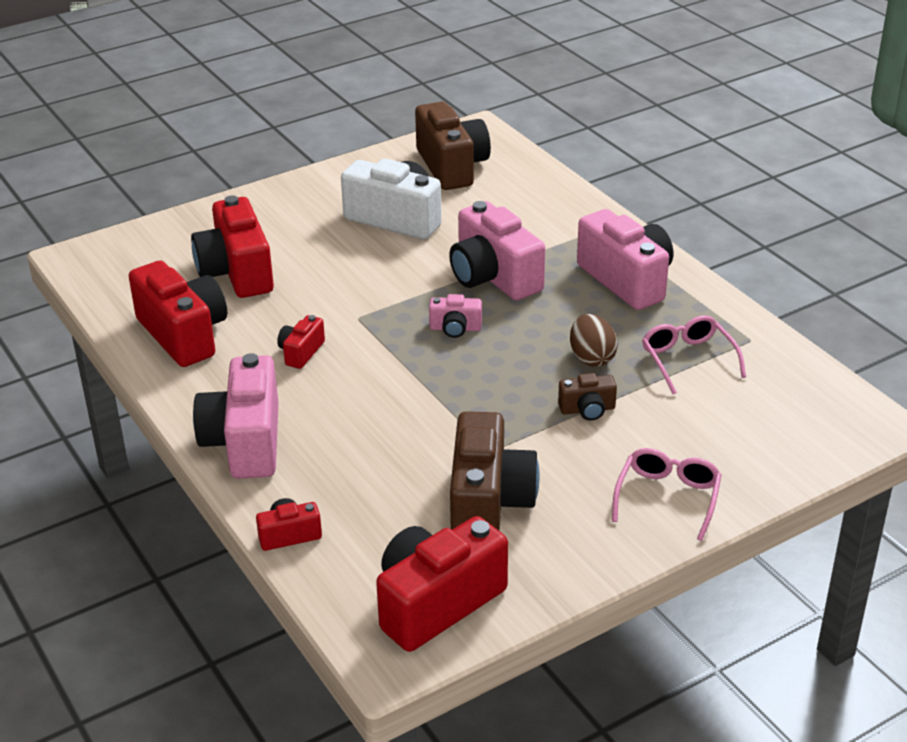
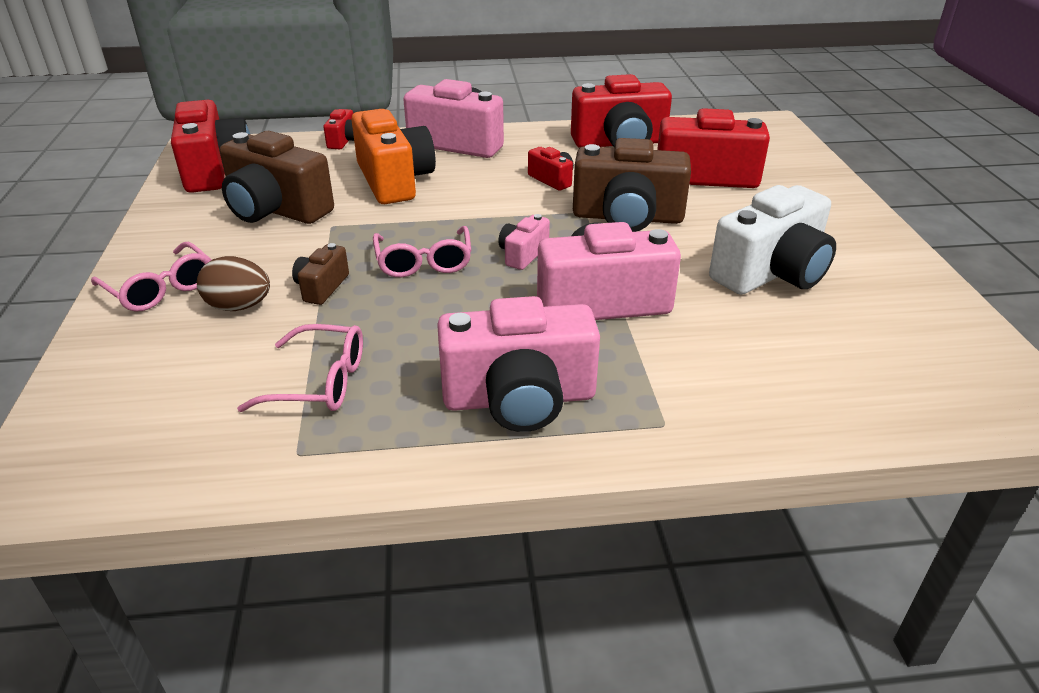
camera: 115 degrees right, 0 degrees up
(369, 451) = (394, 180): none -> orange camera
(452, 166) = (906, 346): brown camera -> brown camera (627, 217)
(507, 373) = (424, 262): none -> pink glasses
(591, 358) = (394, 317): brown egg -> brown egg (239, 306)

